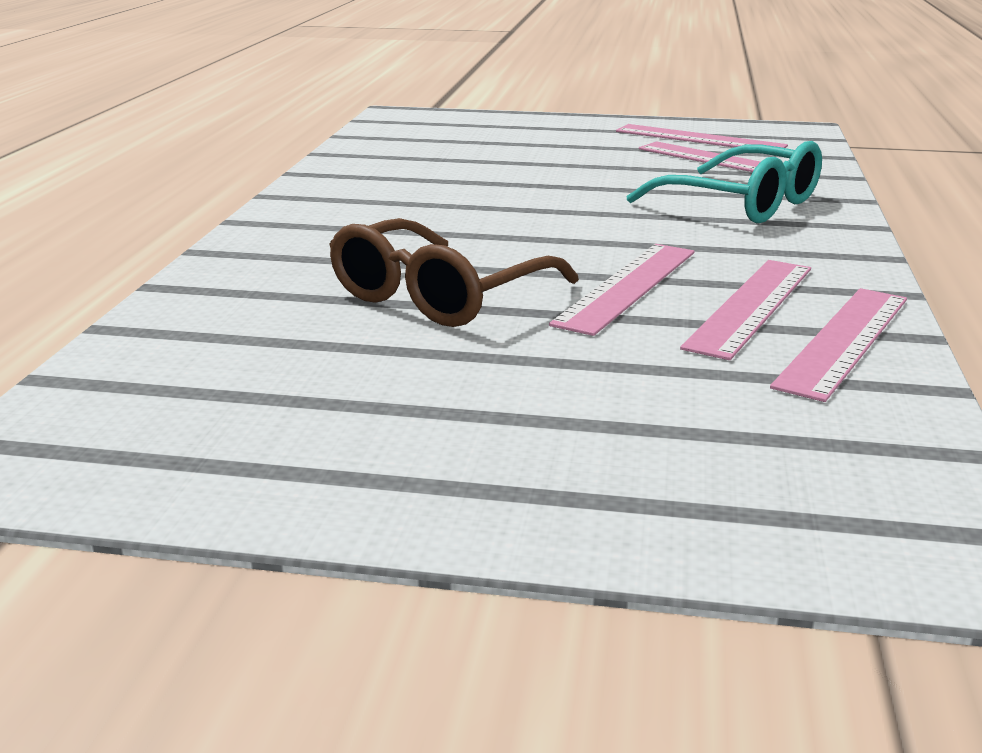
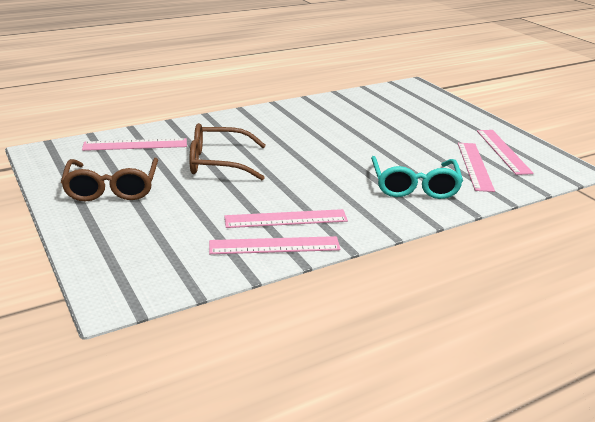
camera: 50 degrees right, 5 degrees up
(388, 425) = (112, 188): none -> brown glasses
(627, 287) = (273, 190): pink ruler -> pink ruler (135, 145)

